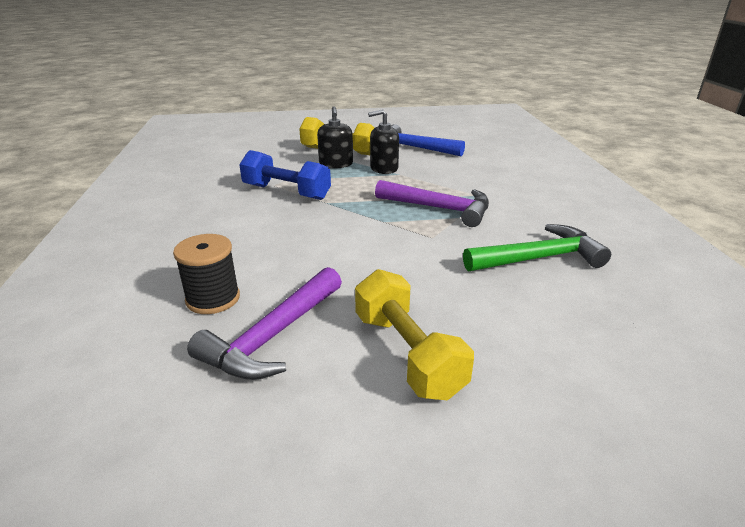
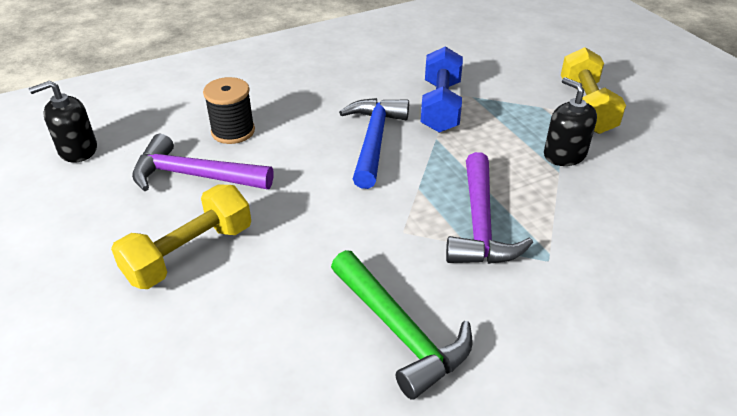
camera: 70 degrees right, 10 degrees up
(336, 164) = (543, 116): black soap dispenser -> black soap dispenser (78, 150)
(413, 148) = (664, 163): blue hammer -> blue hammer (374, 140)

